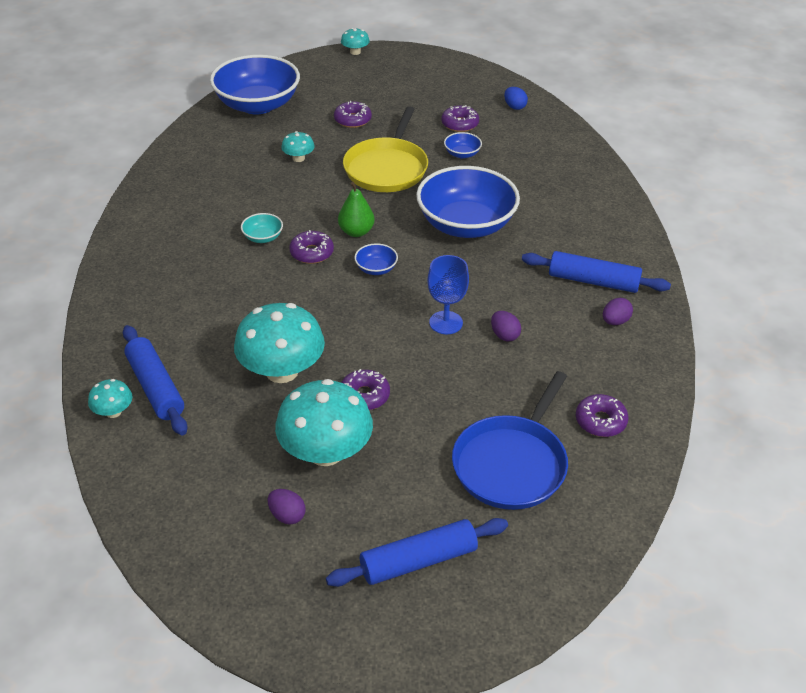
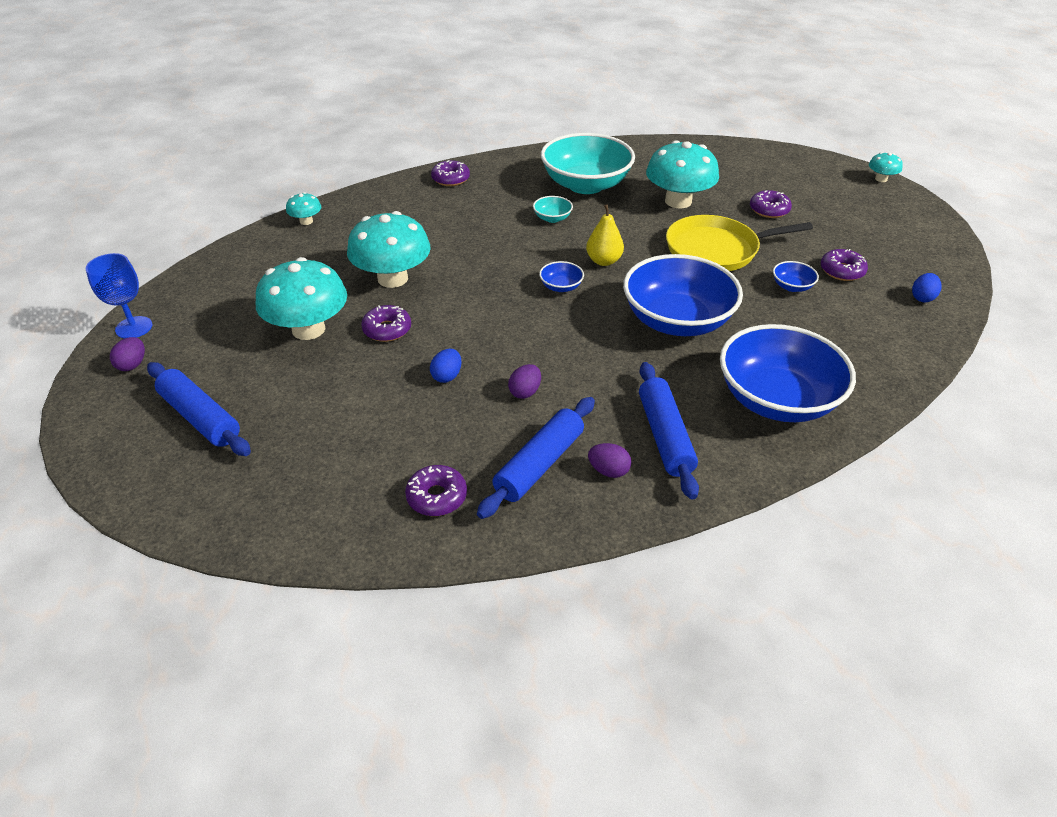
camera: 65 degrees right, 0 degrees up
(156, 387) = (341, 229): blue rolling pin -> blue rolling pin (539, 465)
(222, 198) = (586, 185): none -> turquoise bowl
(257, 105) = (731, 159): blue bowl -> blue bowl (776, 399)
(287, 515) = (229, 331): purple egg -> purple egg (132, 365)
(298, 158) = (678, 201): turquoise mushroom -> turquoise mushroom, size x2.13
(312, 253) = (553, 247): purple donut -> purple donut (450, 179)
(356, 232) = (603, 261): green pear -> yellow pear
(446, 322) = (516, 349): blue goblet -> blue goblet (134, 327)
(457, 375) = (447, 376): none -> blue egg
(512, 464) = (343, 445): blue pan -> none

